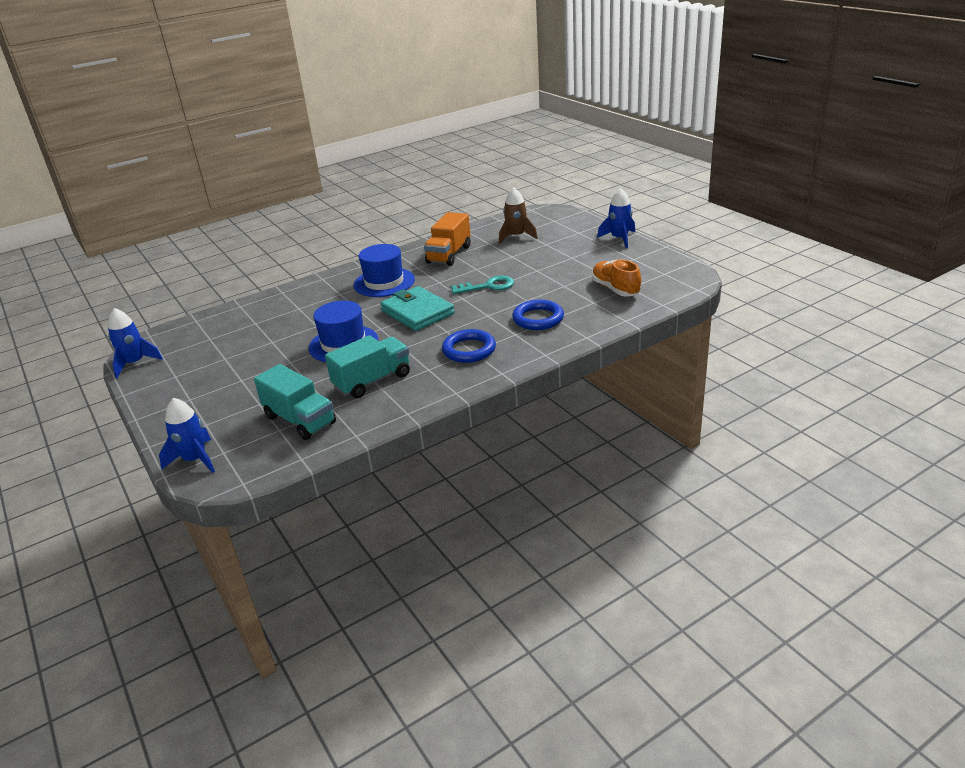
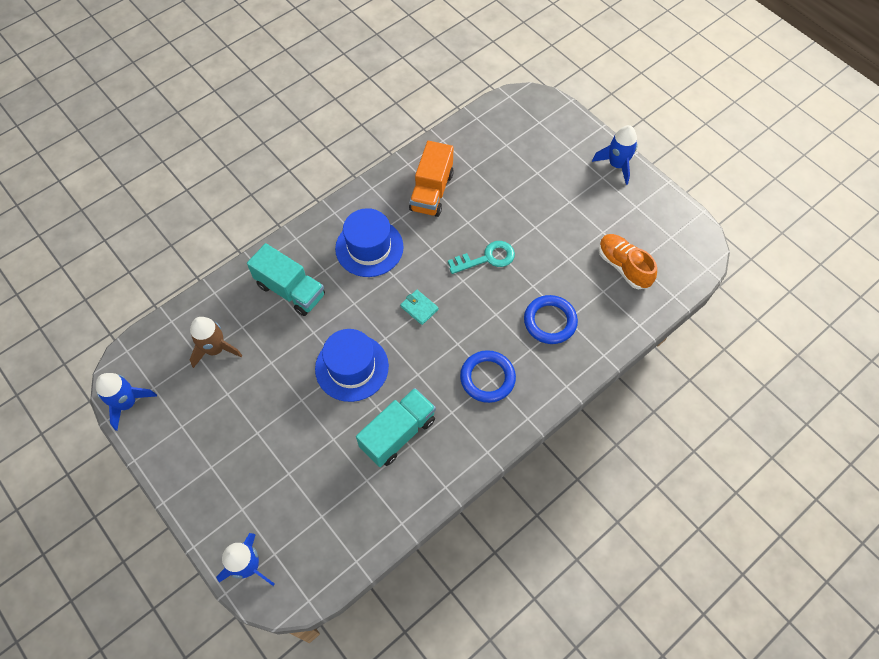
camera: 10 degrees left, 30 degrees up
(300, 420) = (338, 500): turquoise truck -> turquoise truck (290, 290)
(417, 312) = (419, 308): turquoise wallet -> turquoise wallet, size x0.47
(516, 236) = (501, 155): brown rocket -> brown rocket (215, 349)

